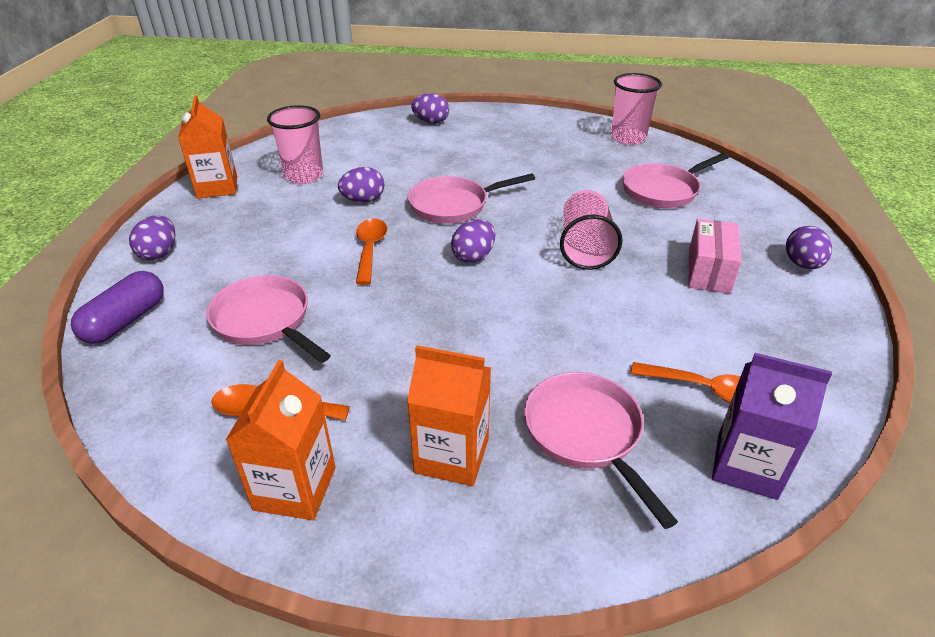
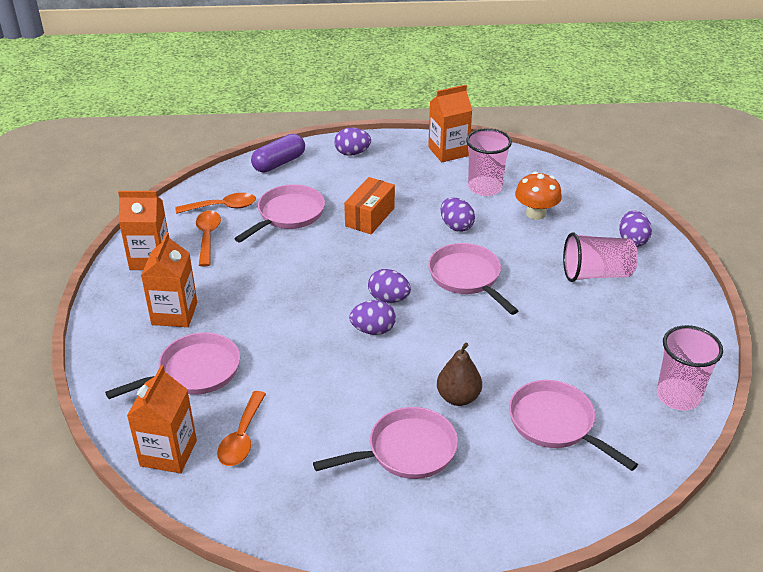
camera: 80 degrees right, 0 degrees up
(125, 321) = (279, 163): purple capsule -> purple capsule turned 60 degrees counterclockwise
(312, 254) = (370, 217): none -> orange box
(366, 156) = (536, 213): none -> orange mushroom
(370, 249) = (383, 243): orange spoon -> orange spoon (222, 207)
(585, 248) = (421, 365): pink cup -> pink cup (596, 274)
(632, 233) = (458, 397): none -> brown pear
(708, 271) = (406, 451): pink box -> pink pan
(746, 466) = (168, 453): purple carton -> orange carton
(802, 264) = (437, 528): purple egg -> purple egg (373, 330)

